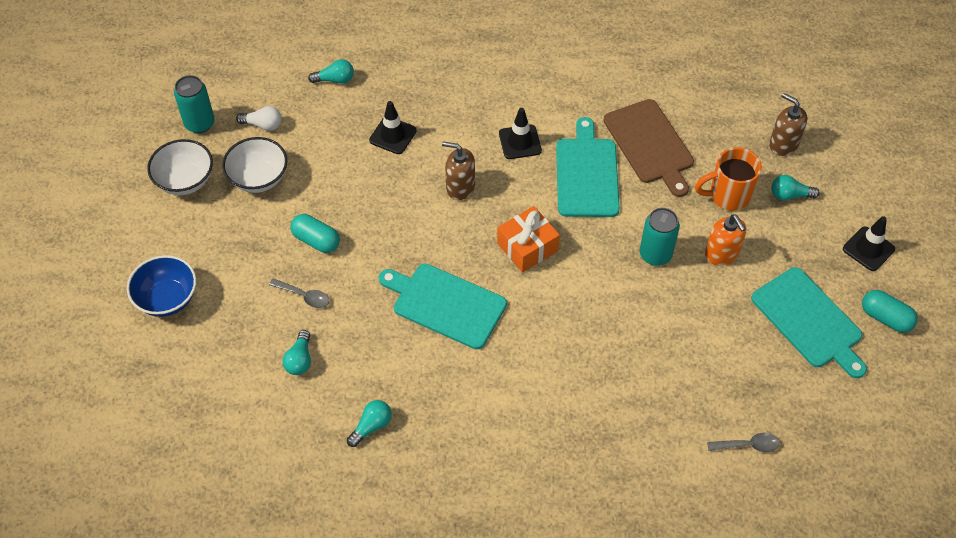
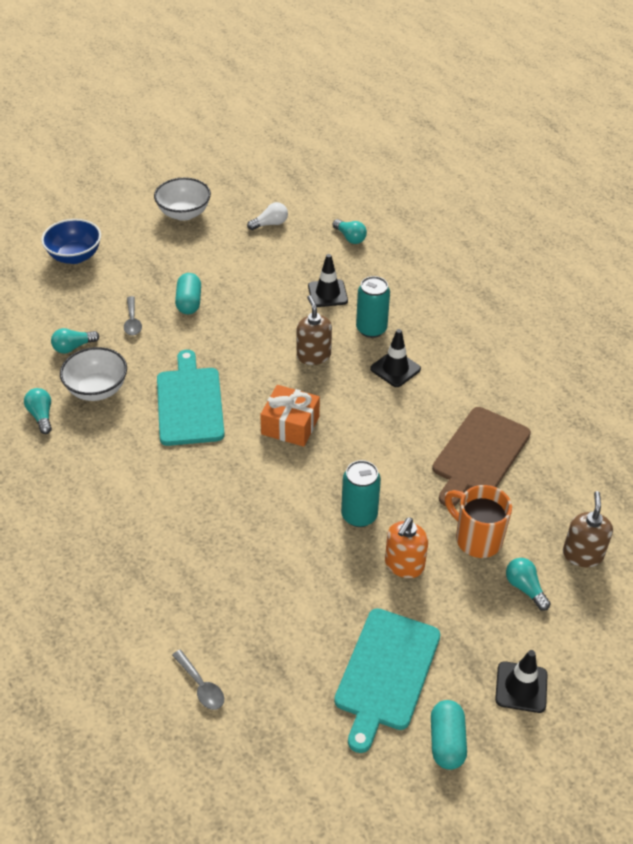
camera: 55 degrees right, 10 degrees down
(199, 123) = (241, 195): turquoise can -> turquoise can (371, 329)
(258, 178) = (219, 246): white bowl -> white bowl (97, 389)
(263, 125) = (270, 224): white light bulb -> white light bulb turned 90 degrees counterclockwise
(371, 426) = (41, 416): turquoise light bulb -> turquoise light bulb turned 120 degrees counterclockwise
(587, 174) = (403, 427): turquoise cutting board -> none

